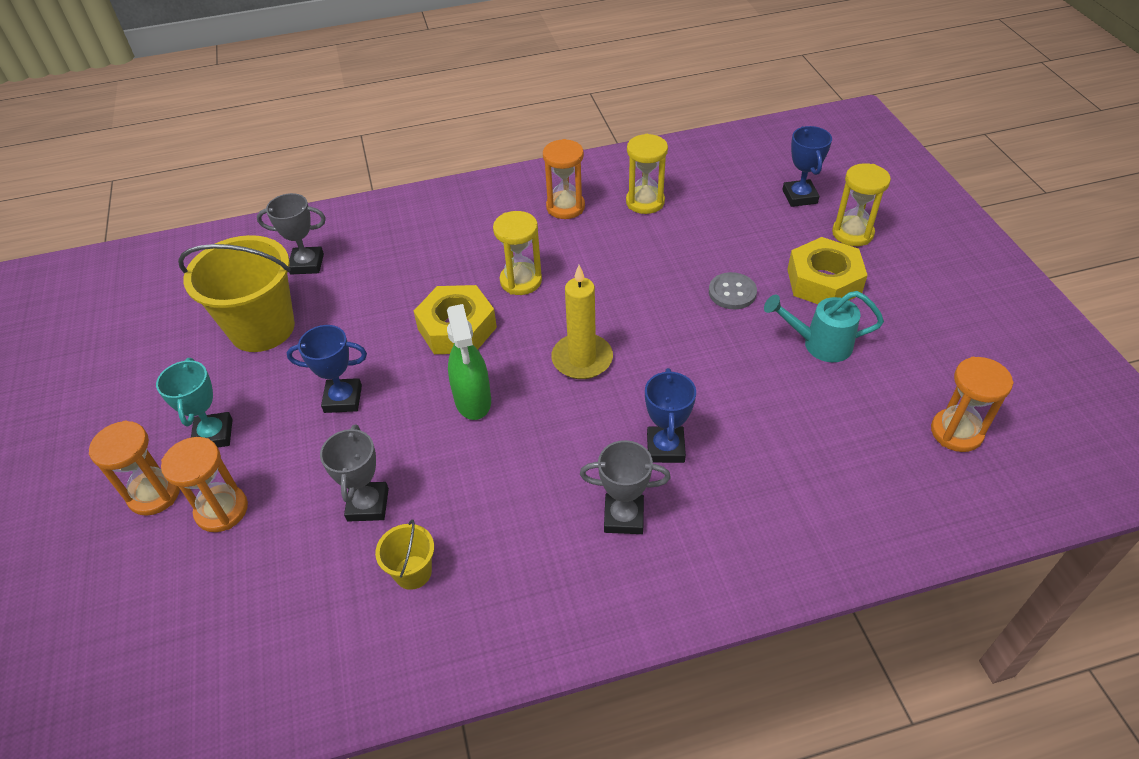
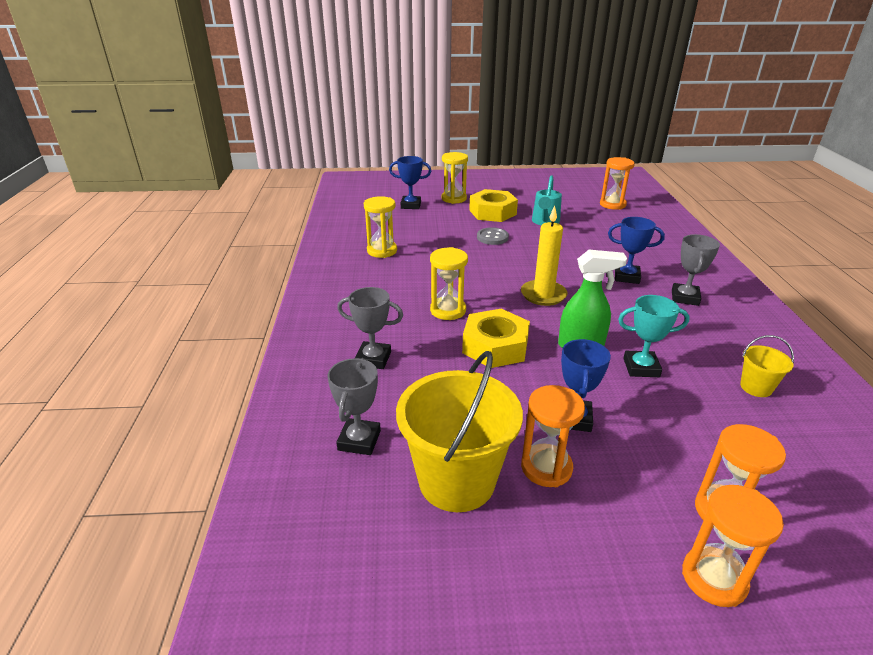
camera: 80 degrees left, 15 degrees down
(213, 435) = (621, 522): turquoise trophy -> turquoise trophy (641, 367)
(368, 505) = (696, 408): grey trophy -> grey trophy (373, 359)
(565, 207) = (366, 281): orange hourglass -> orange hourglass (546, 468)

